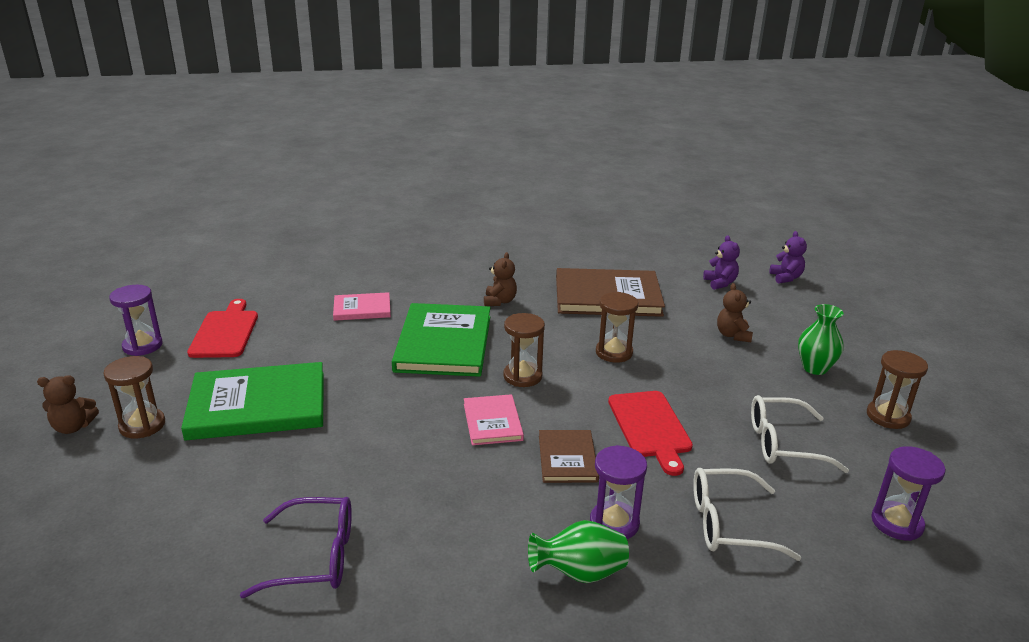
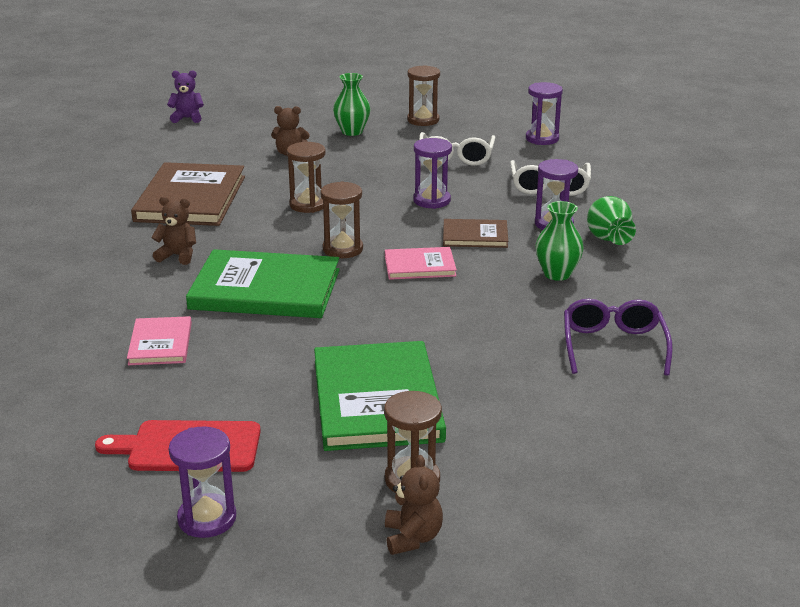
camera: 85 degrees left, 0 degrees up
(481, 520) = (557, 274): none -> green vase
(650, 427) = (432, 200): red cutting board -> purple hourglass
(720, 283) = (185, 145): purple teddy bear -> none

